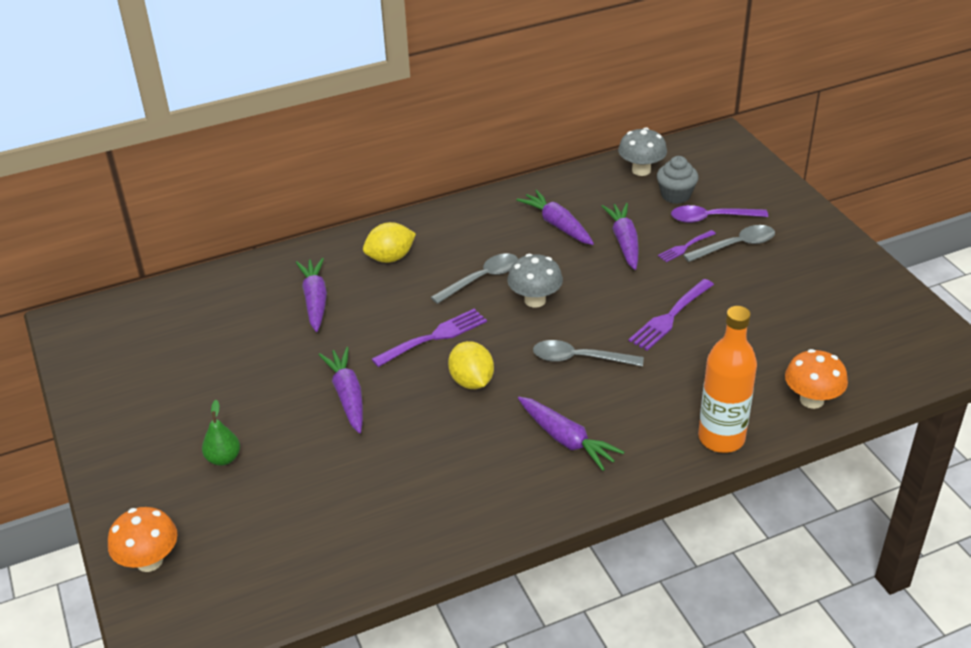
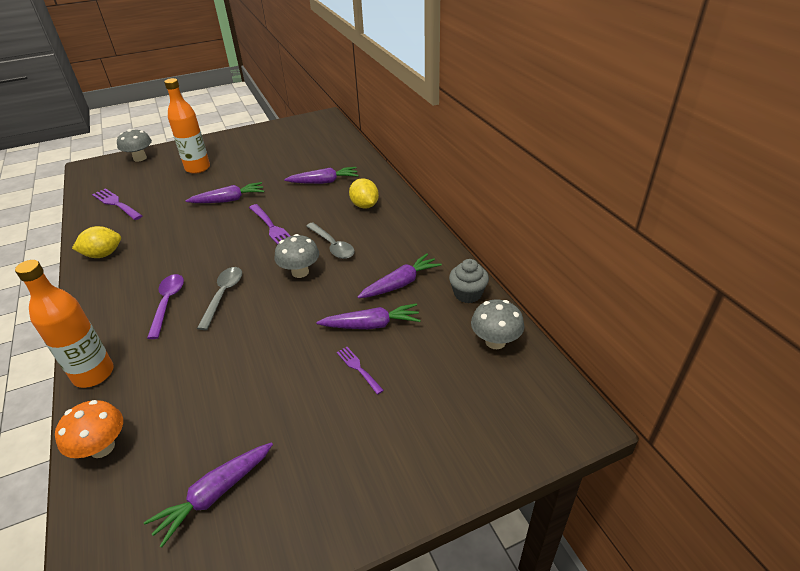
camera: 90 degrees right, 0 degrees up
(149, 561) = (140, 158): orange mushroom -> grey mushroom
(223, 458) = (197, 168): green pear -> orange bottle
(471, 381) = (220, 245): yellow lemon -> yellow lemon (103, 254)
(566, 440) = (141, 288): purple carrot -> purple carrot (215, 495)
(670, 317) = (255, 351): purple fork -> purple fork (116, 203)
(675, 195) = (450, 367): grey cupcake -> grey cupcake (467, 294)
(711, 218) = (407, 394): purple spoon -> purple spoon (168, 303)
(736, 246) = (355, 411): grey spoon -> none

